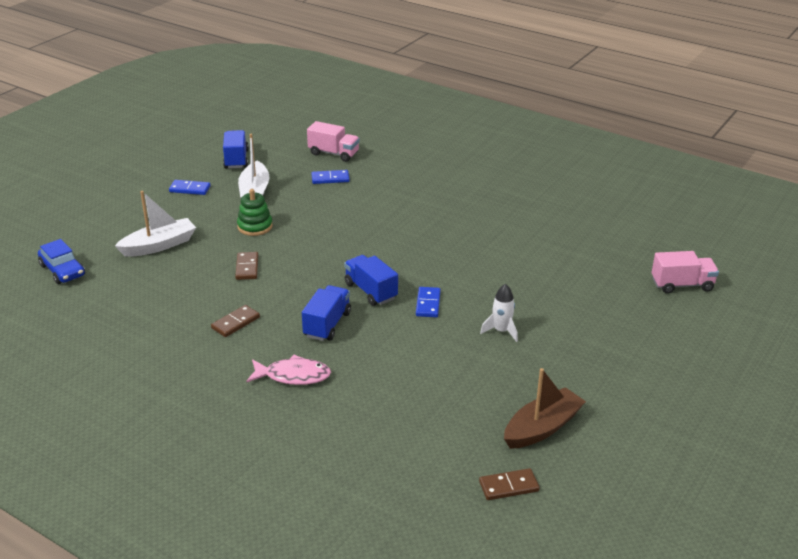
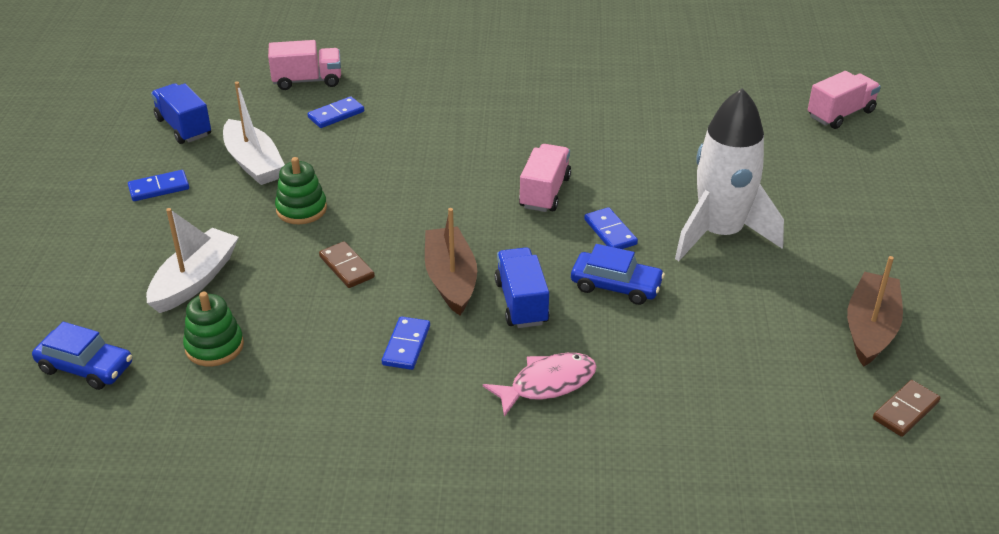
camera: 30 degrees left, 5 degrees up
(134, 284) = (214, 346): none -> green stacking toy
(235, 323) = (406, 345): brown domino -> blue domino
(299, 296) = (451, 279): none -> brown boat
(371, 291) = (530, 241): blue truck -> none
(396, 337) = (616, 286): none -> blue car
(411, 266) = (545, 192): none -> pink truck
(501, 331) = (719, 234): white rocket -> white rocket, size x2.25

